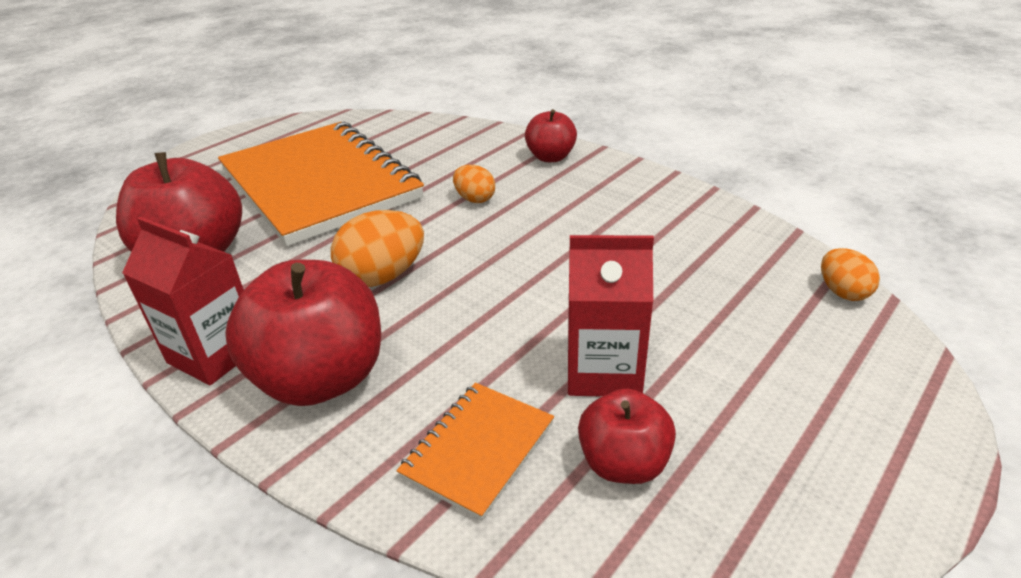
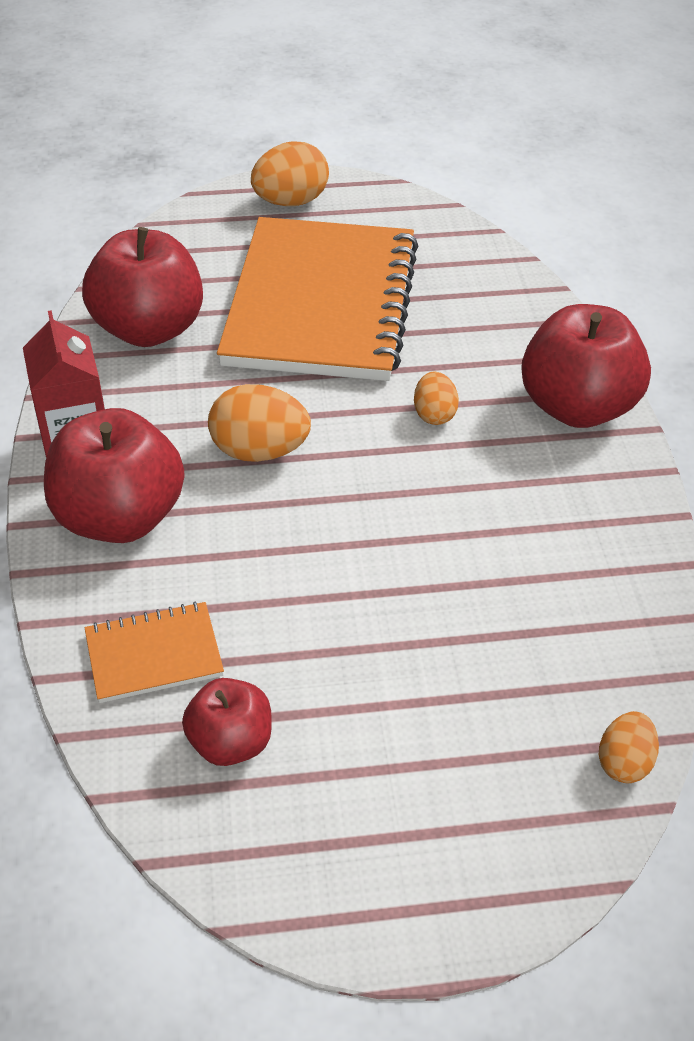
camera: 40 degrees right, 10 degrees up
(227, 149) = (290, 202): none -> orange egg
(550, 157) = (577, 407): red apple -> red apple, size x1.79
(603, 371) = (312, 666): red carton -> none

